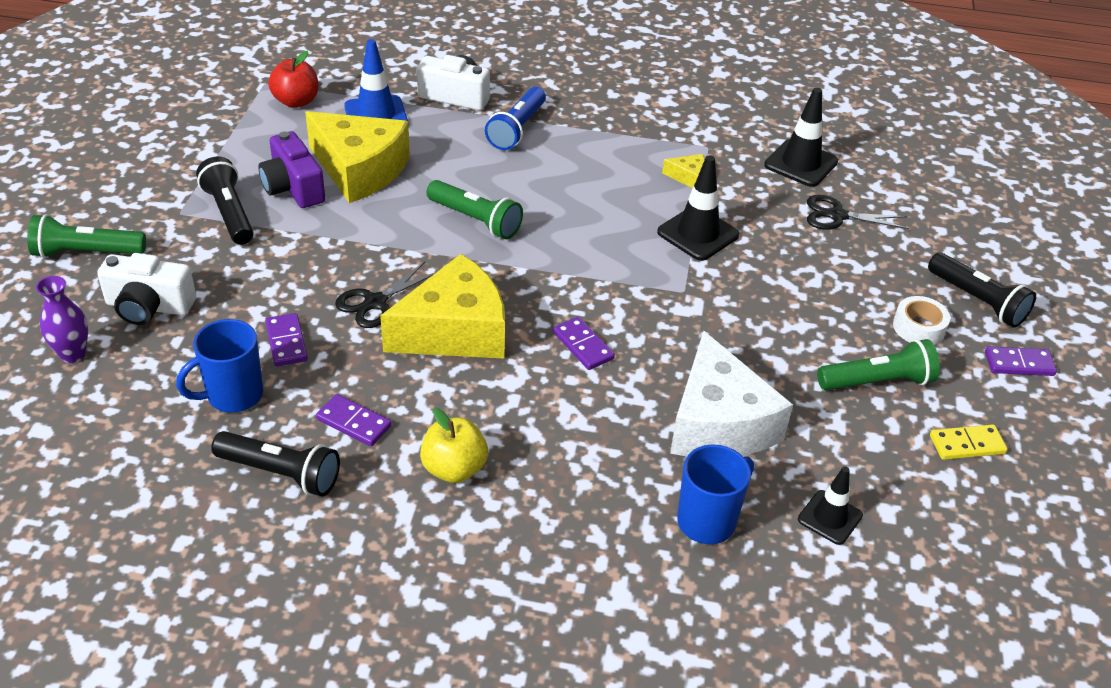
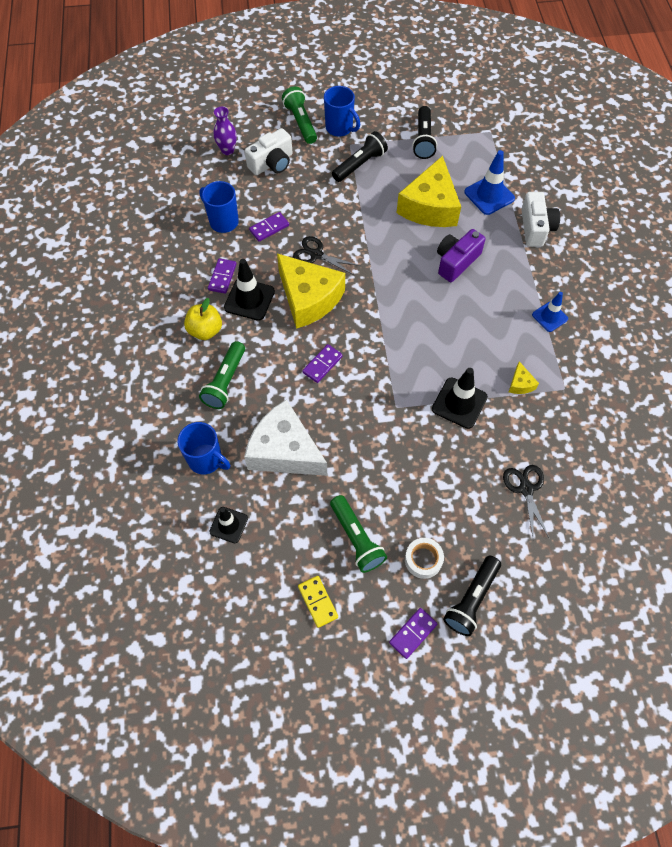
camera: 75 degrees right, 20 degrees up
(137, 214) = (340, 128): none -> blue mug
(149, 306) = (272, 163): white camera -> white camera turned 120 degrees counterclockwise
(281, 473) = (179, 260): black flashlight -> black flashlight (423, 140)
(293, 187) = (397, 183): purple camera -> purple camera (456, 262)
(296, 101) = (480, 153): red apple -> none
(476, 220) = (411, 278): green flashlight -> green flashlight (225, 381)
(517, 129) = (518, 272): blue flashlight -> none
(599, 126) = (549, 317): none -> blue traffic cone
(718, 423) = (284, 450): white cheese -> white cheese turned 60 degrees clockwise
(801, 163) = (578, 454): black traffic cone -> black traffic cone (249, 299)
(1019, 364) = (413, 633): purple domino -> purple domino turned 60 degrees clockwise

